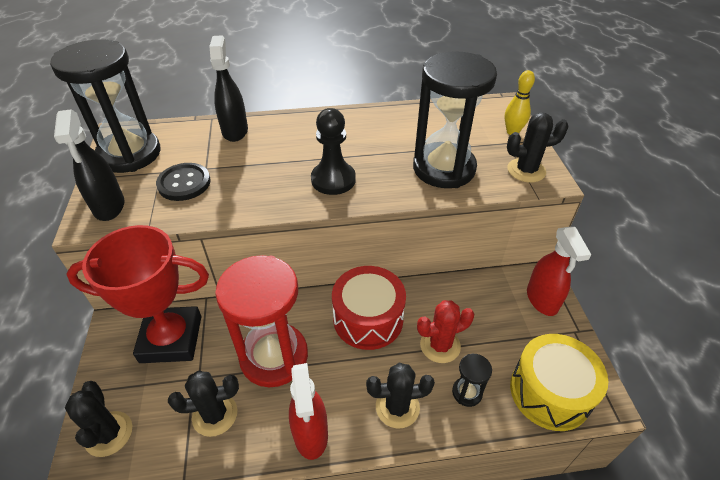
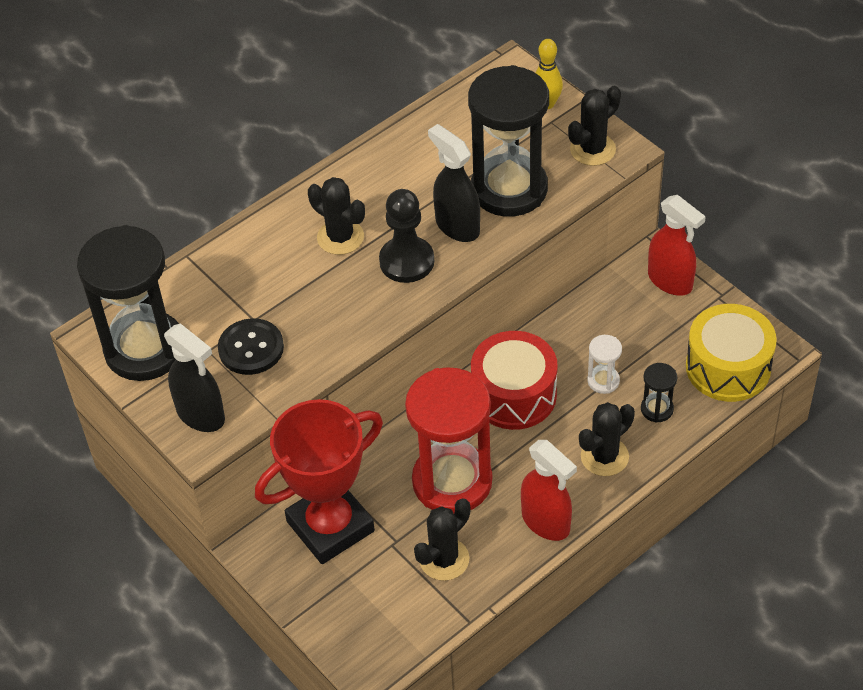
camera: 30 degrees left, 5 degrees up
(109, 434) = (360, 631): black cactus -> black cactus (340, 237)
(235, 131) = (235, 257): black spray bottle -> black spray bottle (457, 226)
(440, 345) = (603, 381): red cactus -> white hourglass

